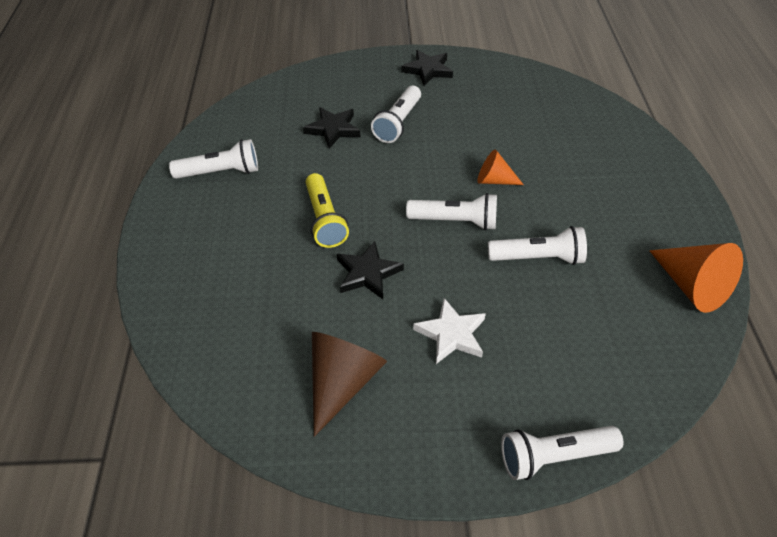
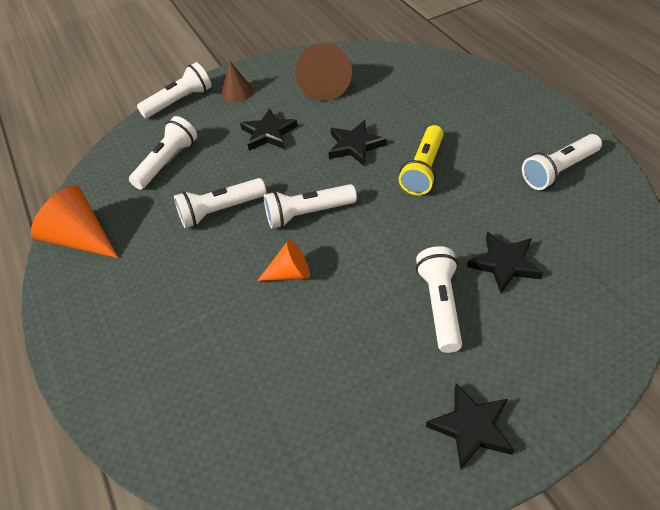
camera: 160 degrees right, 0 degrees up
(324, 219) = (423, 169): yellow flashlight -> yellow flashlight turned 120 degrees counterclockwise
(451, 334) = (268, 133): white star -> black star
(464, 433) = (237, 92): none -> brown cone
(587, 346) = (167, 162): none -> white flashlight

